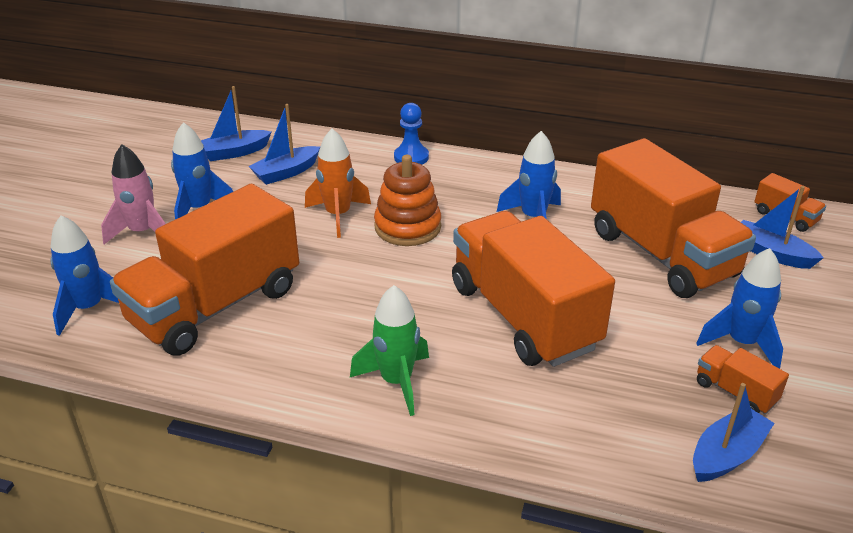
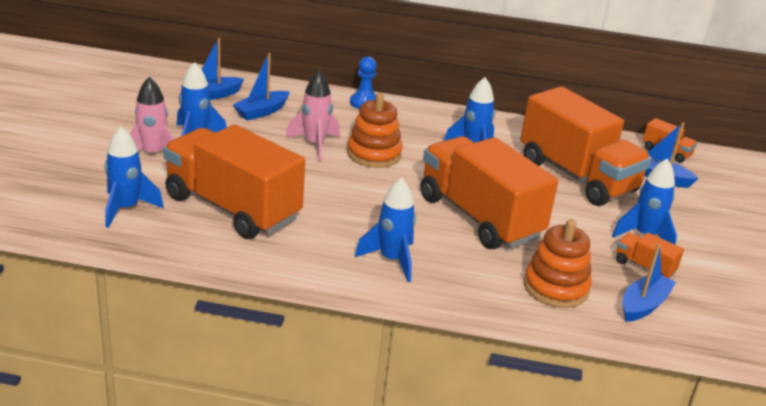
camera: 10 degrees left, 5 degrees down
(215, 306) = (232, 208): orange truck -> orange truck turned 90 degrees clockwise
(338, 215) = (314, 144): orange rocket -> pink rocket
(396, 382) = (392, 260): green rocket -> blue rocket
(607, 425) = (556, 287): none -> orange stacking toy

